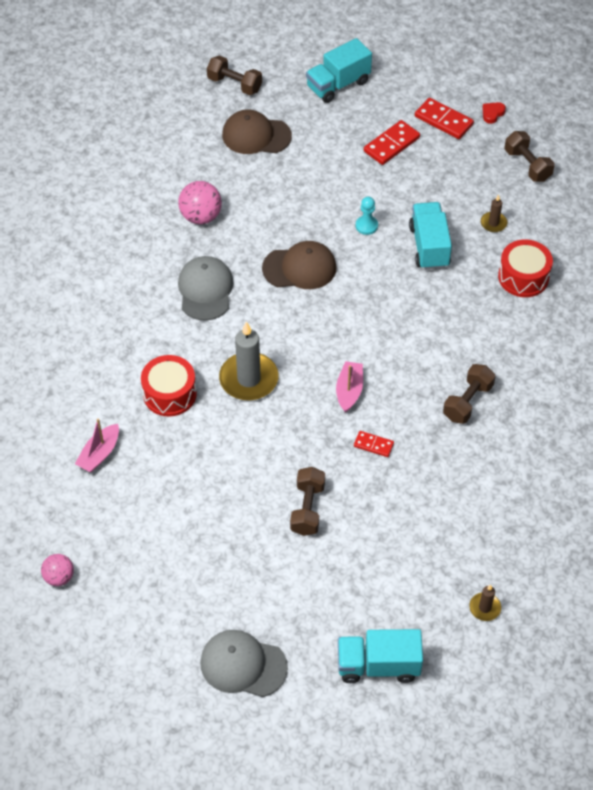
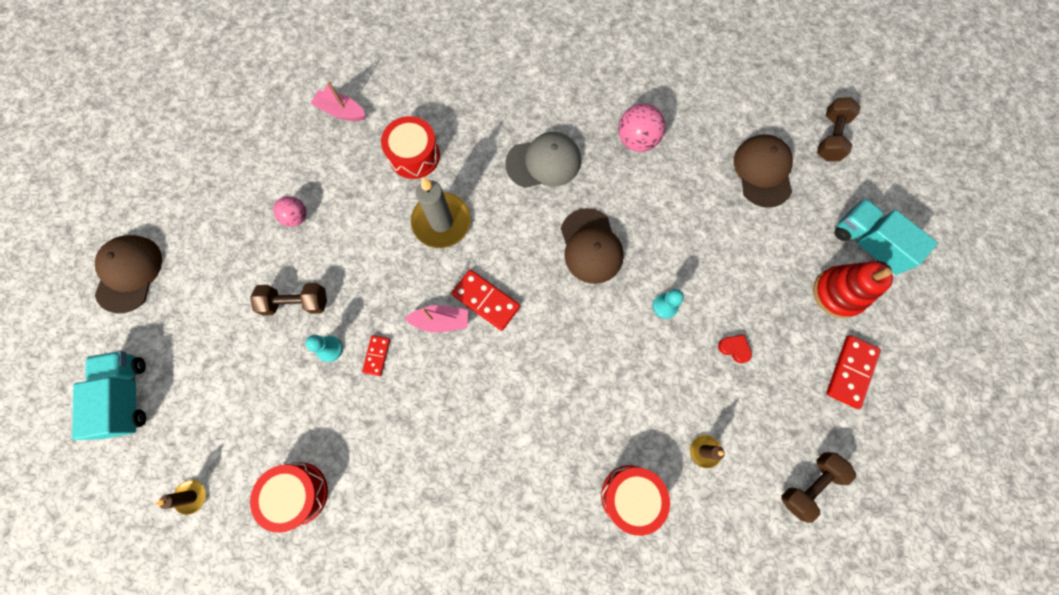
camera: 80 degrees right, 20 degrees up
(59, 577) = (213, 108): pink ball -> pink ball (296, 217)
(243, 665) = (129, 273): grey cap -> brown cap
(360, 483) = (330, 349): none -> turquoise pawn
(377, 112) = (838, 293): none -> red stacking toy
(391, 144) = (793, 316): red domino -> red domino (486, 300)
(429, 246) = (651, 379): turquoise truck -> none
(468, 402) = (443, 449): brown dumbbell -> none
(492, 114) = (882, 431): red heart -> red heart (734, 348)
(492, 518) = (297, 493): none -> red drum

